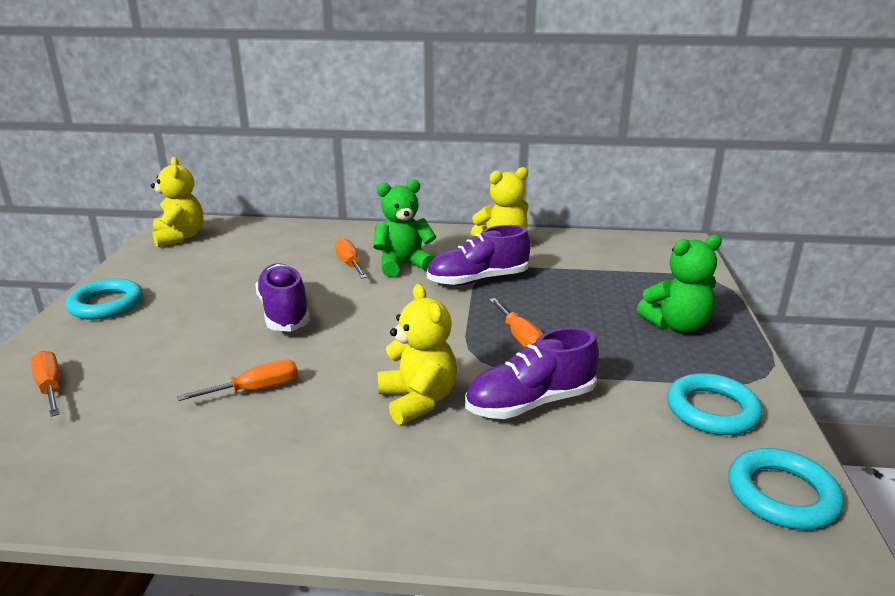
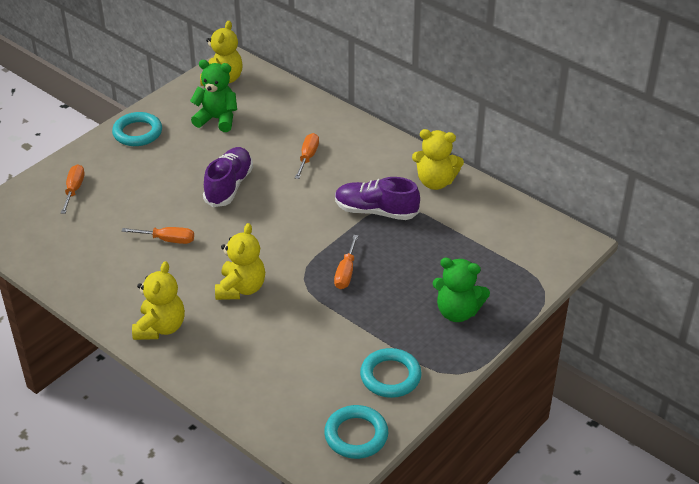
camera: 35 degrees right, 15 degrees up
(355, 496) = (160, 328): none -> yellow teddy bear
(403, 265) = (342, 174): green teddy bear -> green teddy bear (217, 119)
(530, 403) = (297, 320): purple shoe -> none

